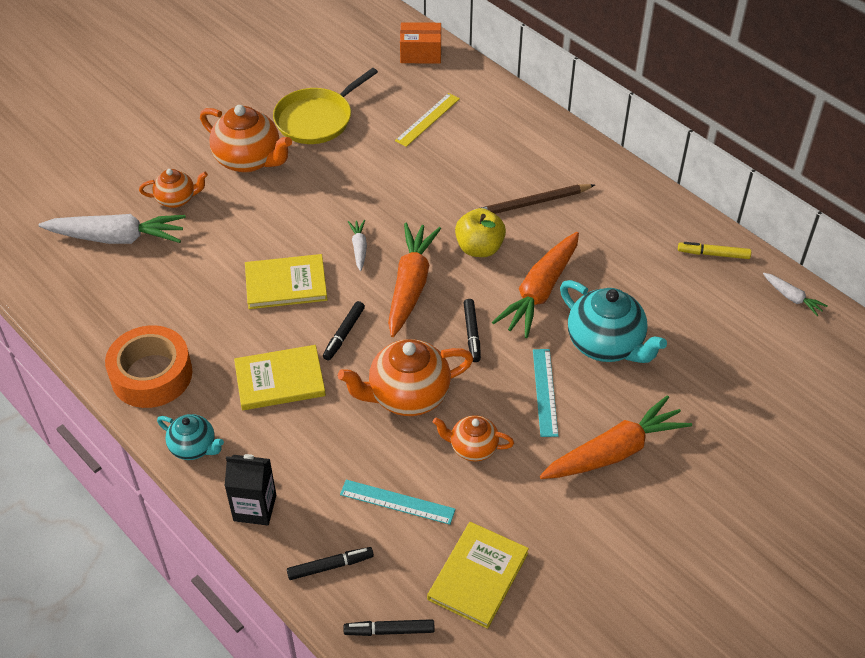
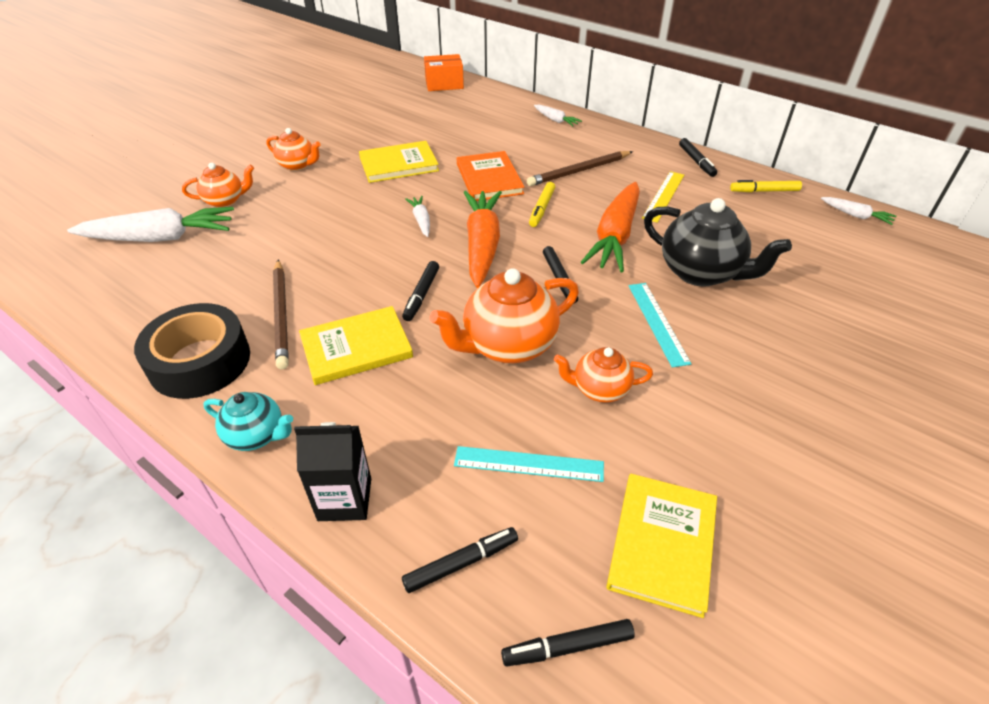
camera: 10 degrees left, 5 degrees down
(151, 375) = (200, 361): orange tape -> black tape
(221, 338) = (282, 315): none -> brown pencil
(249, 160) = (297, 165): orange teapot -> orange teapot, size x0.58
(286, 284) = (349, 257): yellow book -> yellow book (398, 164)
(317, 119) = (359, 132): yellow pan -> none
(428, 119) = (463, 124): yellow ruler -> yellow ruler (664, 196)
(437, 202) = (489, 179): none -> orange book
(479, 248) = (542, 208): yellow apple -> yellow marker
(529, 126) = (555, 120): none -> white carrot
(606, 344) = (701, 272): turquoise teapot -> black teapot
(614, 451) = (760, 371): orange carrot -> none
(660, 205) = (696, 161): none -> black marker

